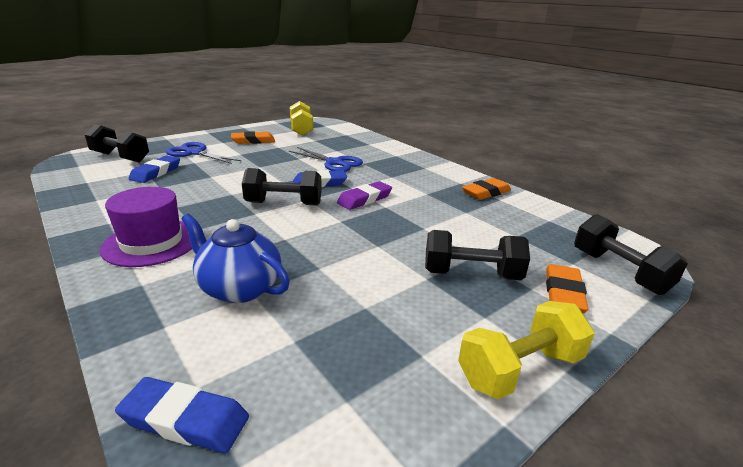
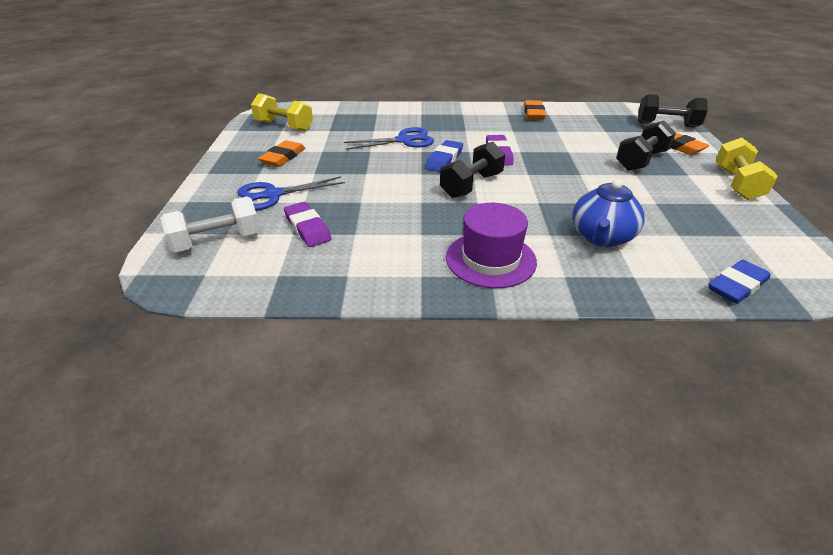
camera: 50 degrees left, 10 degrees up
(120, 157) = (217, 241): black dumbbell -> white dumbbell
(156, 172) = (307, 228): blue eraser -> purple eraser
(239, 288) = (601, 237): blue teapot -> blue teapot turned 45 degrees counterclockwise

